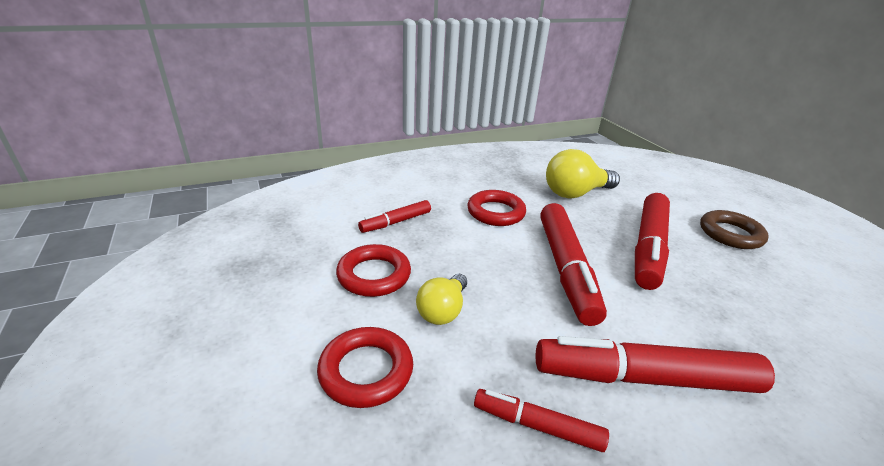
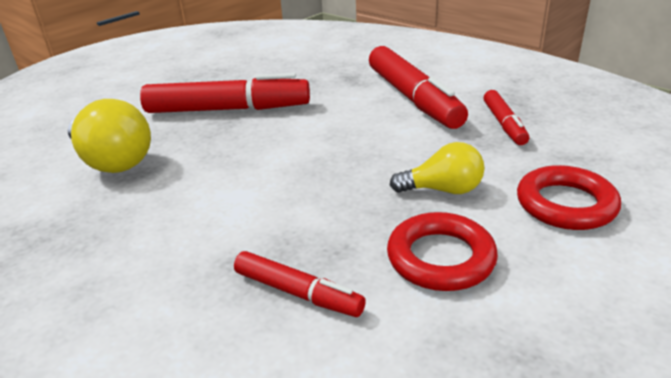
camera: 110 degrees left, 0 degrees up
(496, 212) = (205, 208): red ring -> none
(565, 269) = (303, 142): red marker -> none
(730, 234) = (173, 79): brown ring -> none

